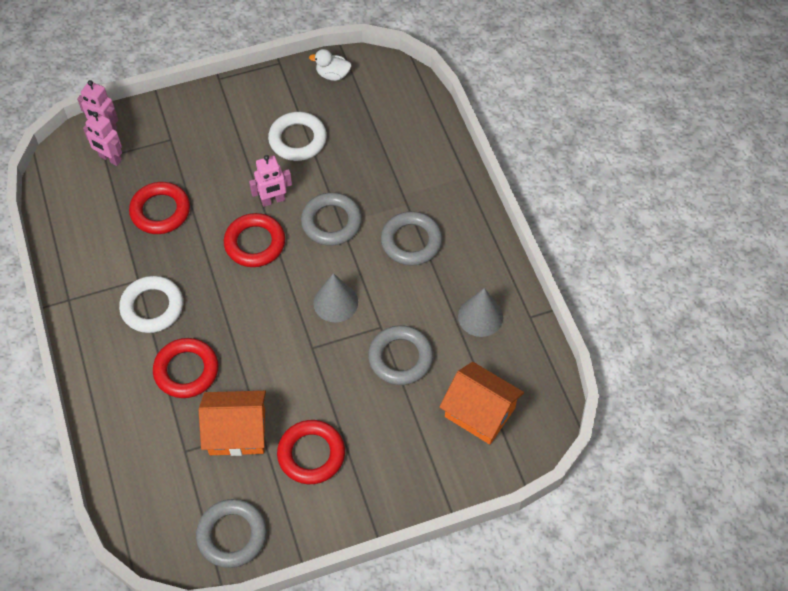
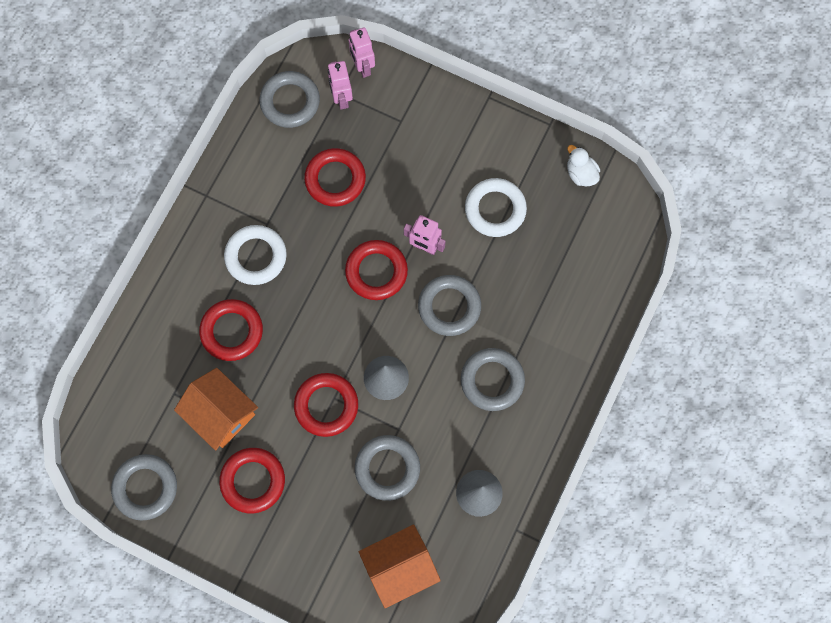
camera: 45 degrees right, 15 degrees up
(72, 190) = (290, 102): none -> grey ring
(312, 357) = (326, 405): none -> red ring
(480, 412) = (399, 567): orange house -> orange house turned 75 degrees clockwise

